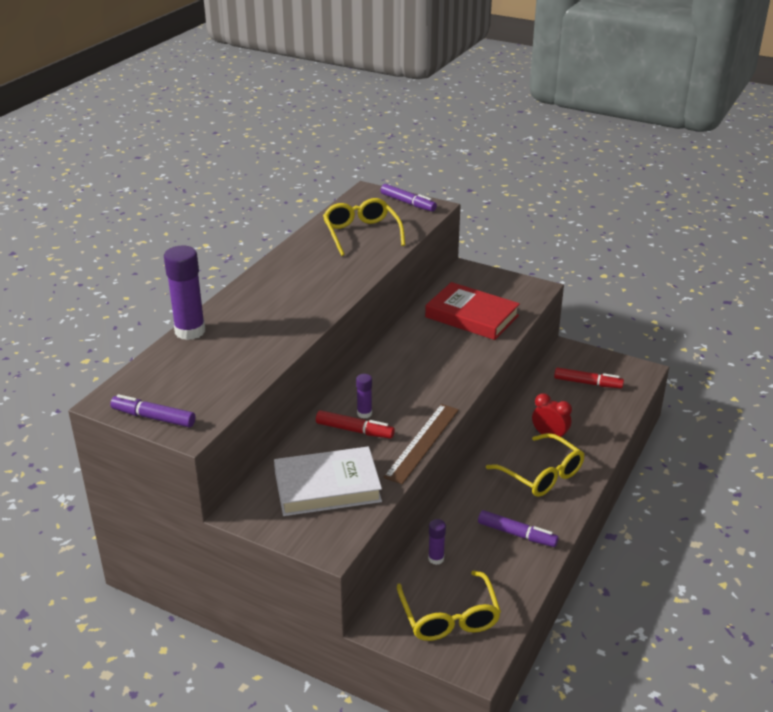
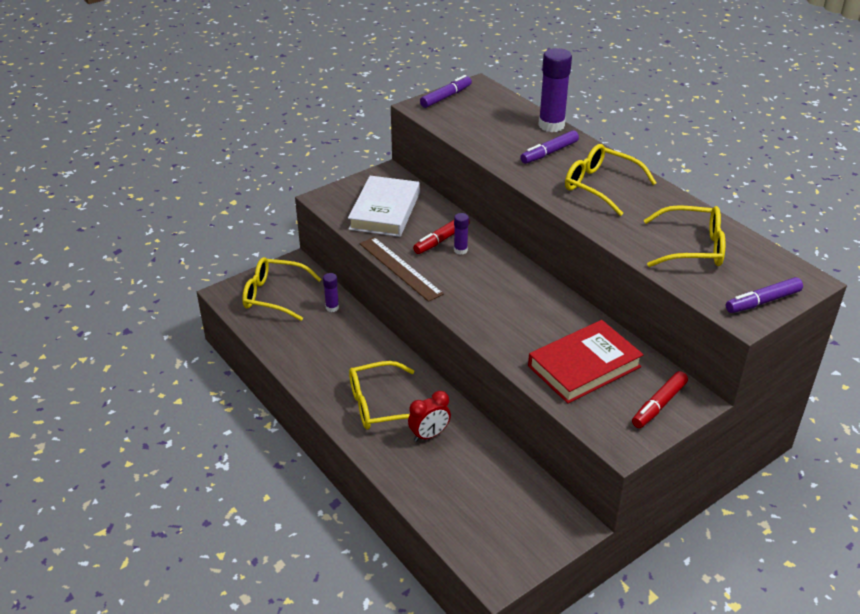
camera: 115 degrees right, 5 degrees up
(296, 284) = (600, 186): none -> yellow glasses
(517, 534) = (322, 359): purple marker -> purple marker (549, 153)
(588, 383) = (499, 510): red marker -> red marker (658, 405)

